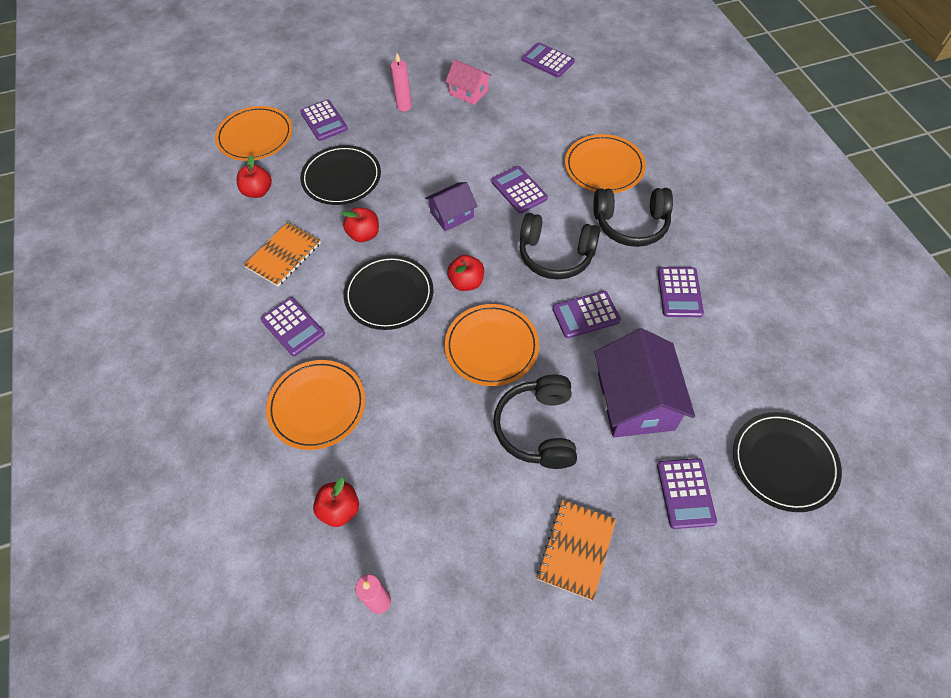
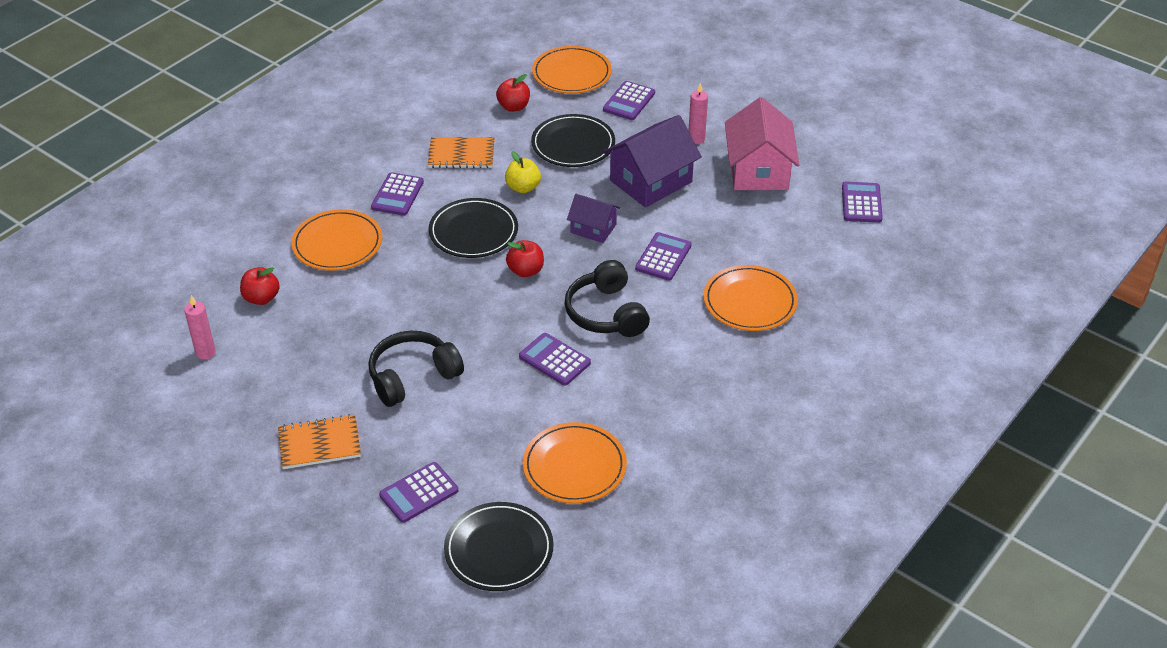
camera: 55 degrees right, 15 degrees down
(364, 234) = (523, 187): red apple -> yellow apple
(469, 92) = (758, 170): pink house -> pink house, size x1.78
(491, 347) = (471, 315): orange plate -> orange plate (574, 466)
(631, 224) = (691, 349): black headphones -> none
(635, 401) = (487, 427): purple house -> purple house (651, 181)
(679, 292) = (636, 413): purple calculator -> none

